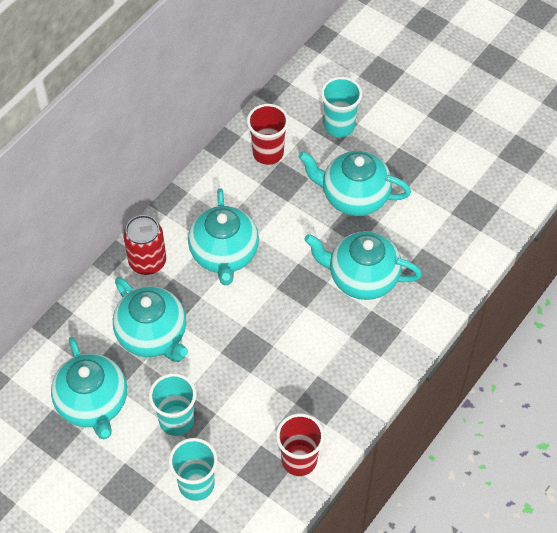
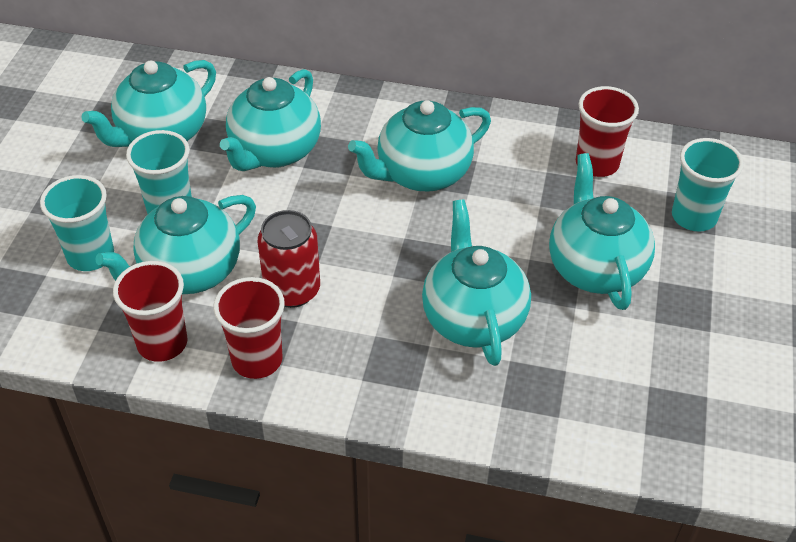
camera: 65 degrees right, 10 degrees down
(147, 261) = (370, 114): red can -> red can (292, 290)
(243, 426) = (189, 272): none -> turquoise teapot
(339, 409) = (257, 360): none -> red cup

